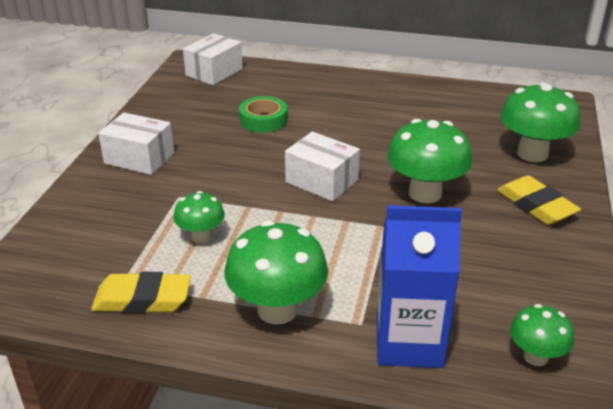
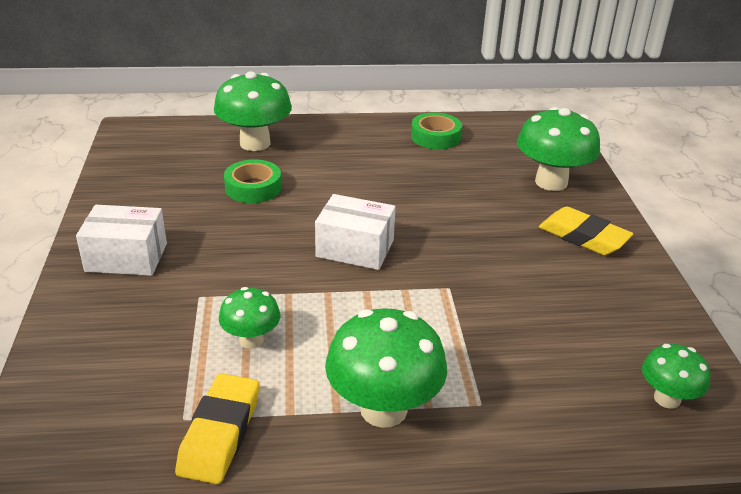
camera: 20 degrees left, 0 degrees up
(142, 299) = (220, 433): yellow eraser -> yellow eraser turned 60 degrees counterclockwise
(214, 72) = (166, 139): white box -> none
(409, 343) = (540, 414): blue carton -> none
(425, 193) = (470, 243): green mushroom -> green mushroom (255, 143)
(444, 100) = (435, 137): none -> green tape

